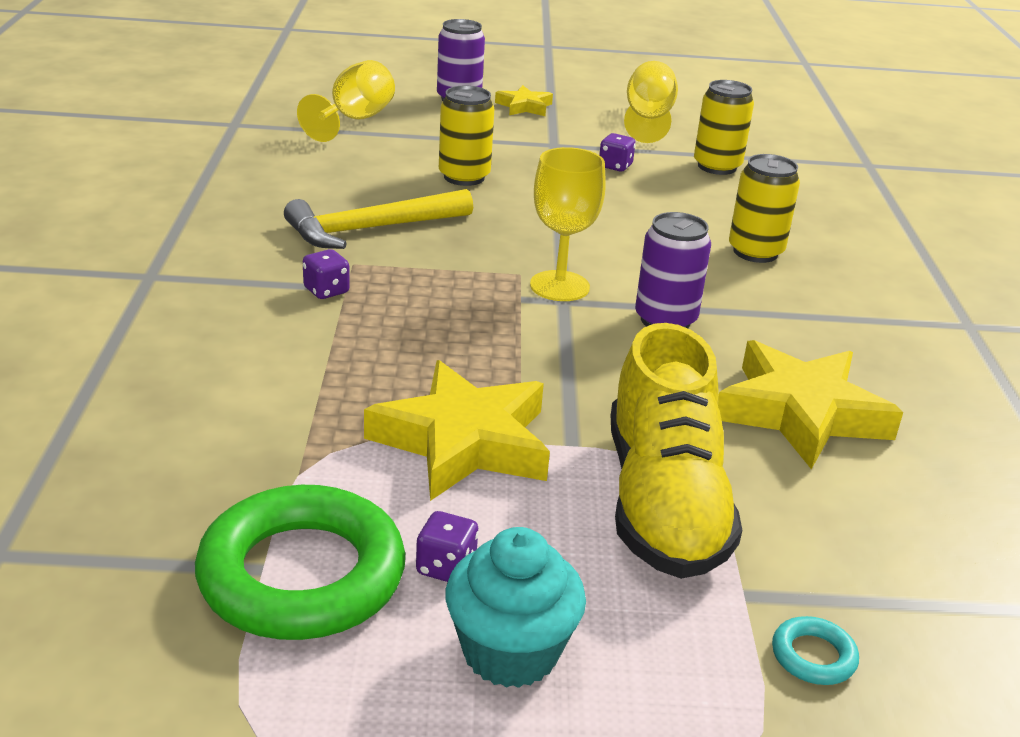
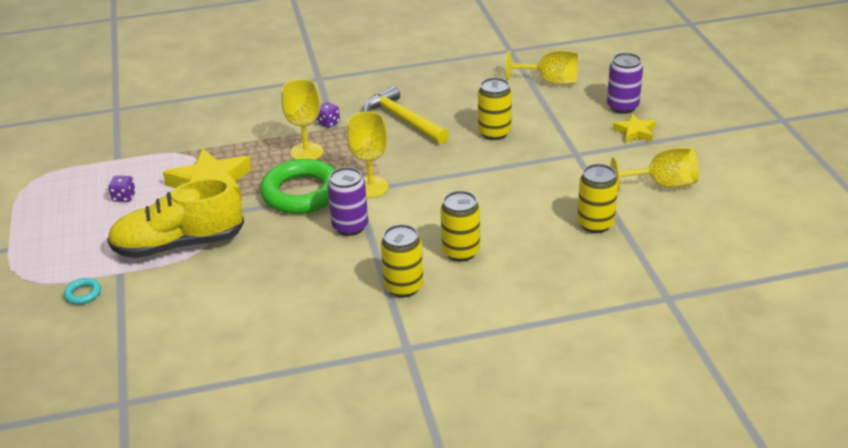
camera: 80 degrees right, 5 degrees up
(302, 575) = (114, 168): green ring -> green ring (302, 193)
(411, 325) = (306, 152): none -> yellow goblet
(510, 652) = (78, 220): turquoise cupcake -> none
(615, 166) = (558, 182): purple dice -> none
(800, 413) = (270, 281): yellow star -> none
(831, 304) = (403, 287): none -> yellow can

